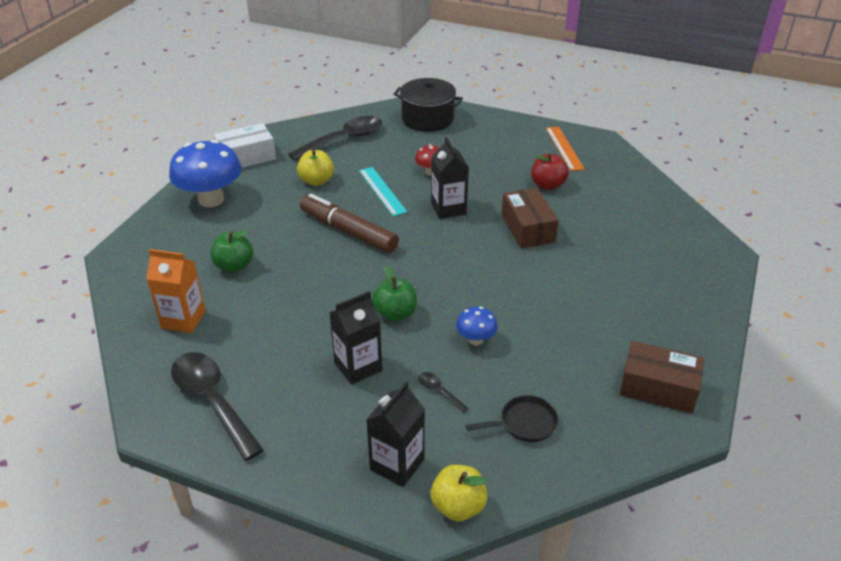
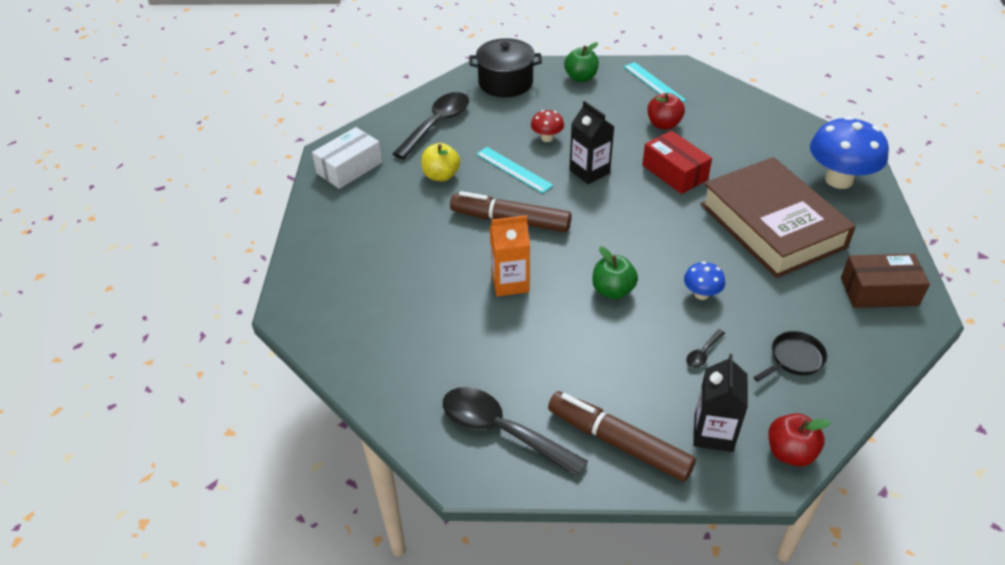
camera: 20 degrees left, 5 degrees up
(183, 319) = (411, 358): orange carton -> orange carton (510, 282)
(211, 199) = (345, 224): blue mushroom -> blue mushroom (839, 180)
(234, 266) = (422, 287): green apple -> green apple (581, 78)
(304, 443) = (618, 442): none -> brown marker
(358, 366) = (615, 353): black carton -> none
(439, 391) = (703, 353): black spoon -> black spoon turned 75 degrees counterclockwise
(458, 506) = (790, 452): yellow apple -> red apple
(527, 228) = (674, 172): brown box -> red box
(564, 148) = (654, 83): orange ruler -> turquoise ruler
(590, 298) = (772, 225): none -> brown book

